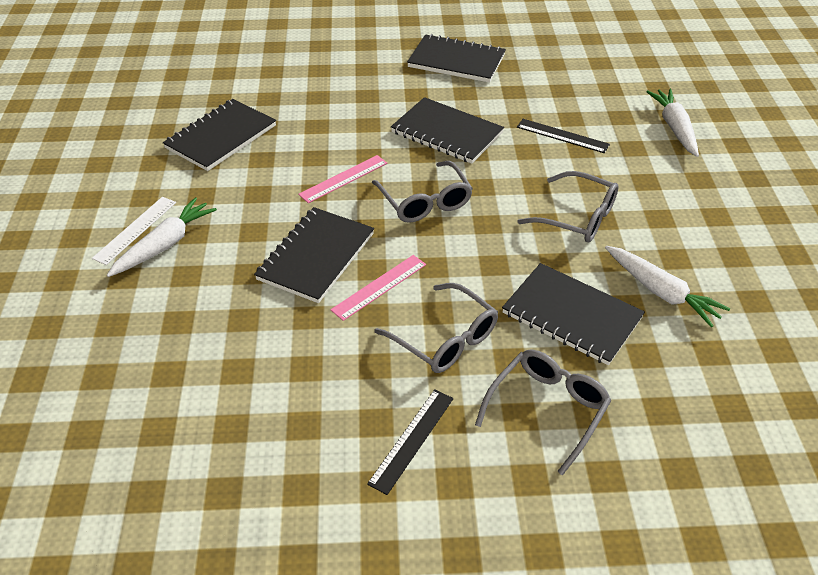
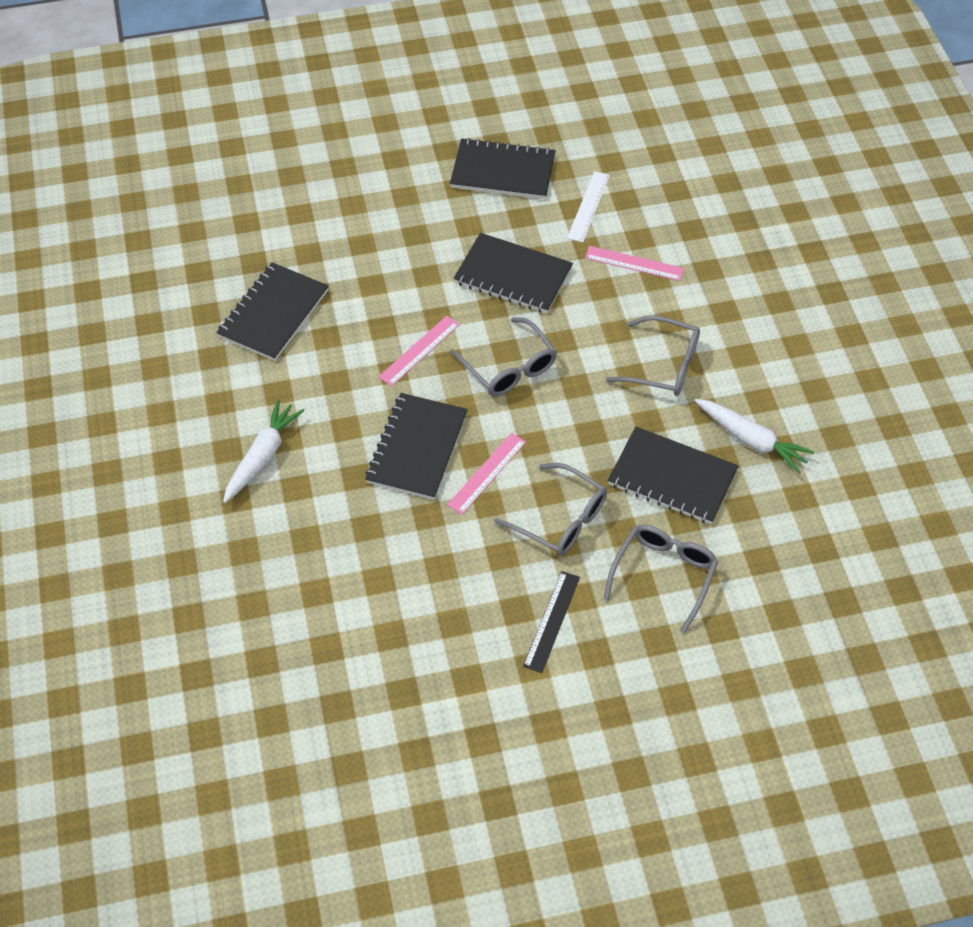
camera: 10 degrees left, 10 degrees up
(135, 230) = (226, 443): white ruler -> white ruler (588, 206)
(562, 136) = (634, 263): black ruler -> pink ruler
(674, 128) = (748, 237): white carrot -> none

